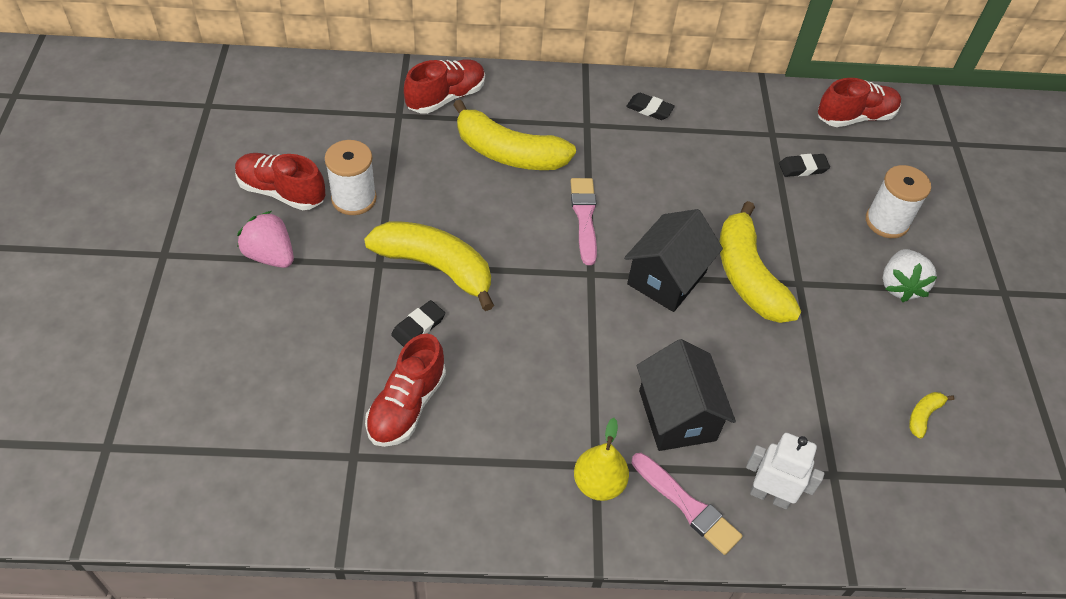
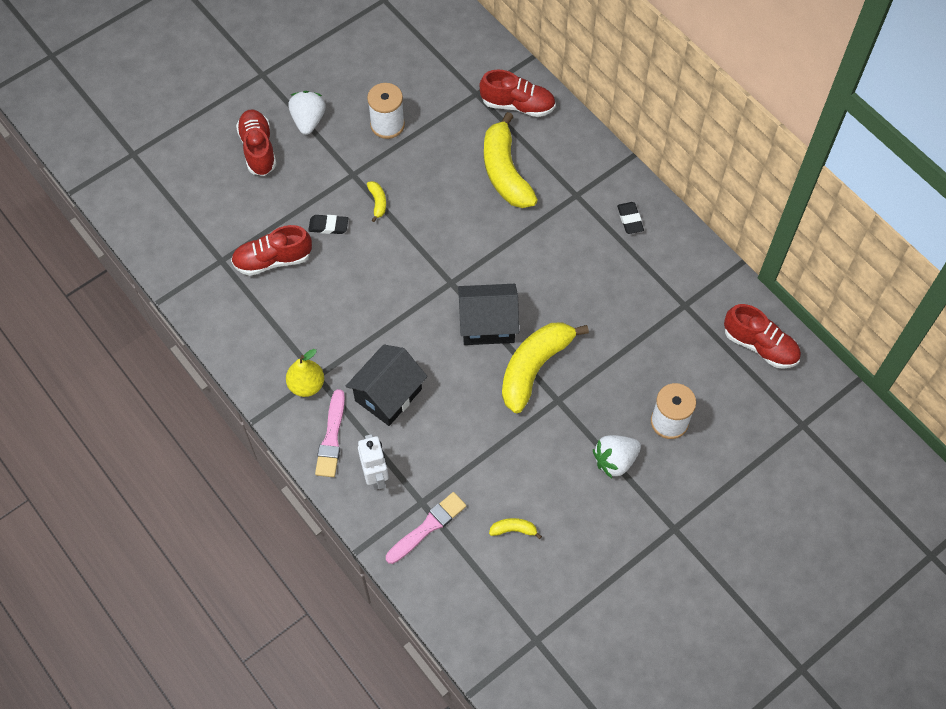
camera: 55 degrees right, 10 degrees up
(270, 255) = (308, 120): pink strawberry -> white strawberry
(281, 192) = (357, 88): red shoe -> red shoe (258, 149)
(435, 267) = (378, 202): yellow banana -> yellow banana, size x0.41
(584, 217) = (493, 248): pink brush -> pink brush (428, 527)
(803, 168) = (669, 342): black eraser -> none

